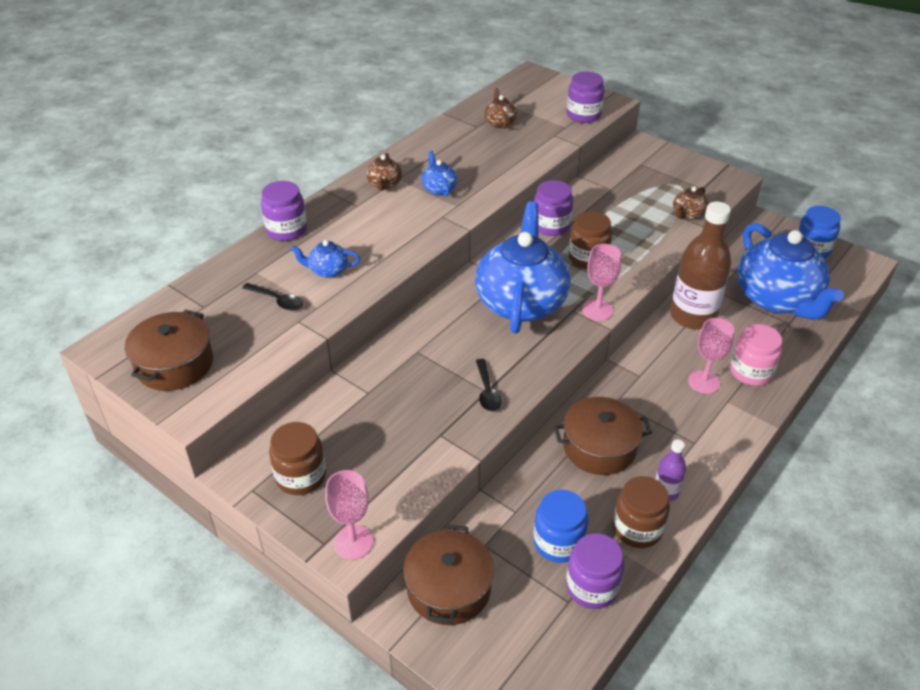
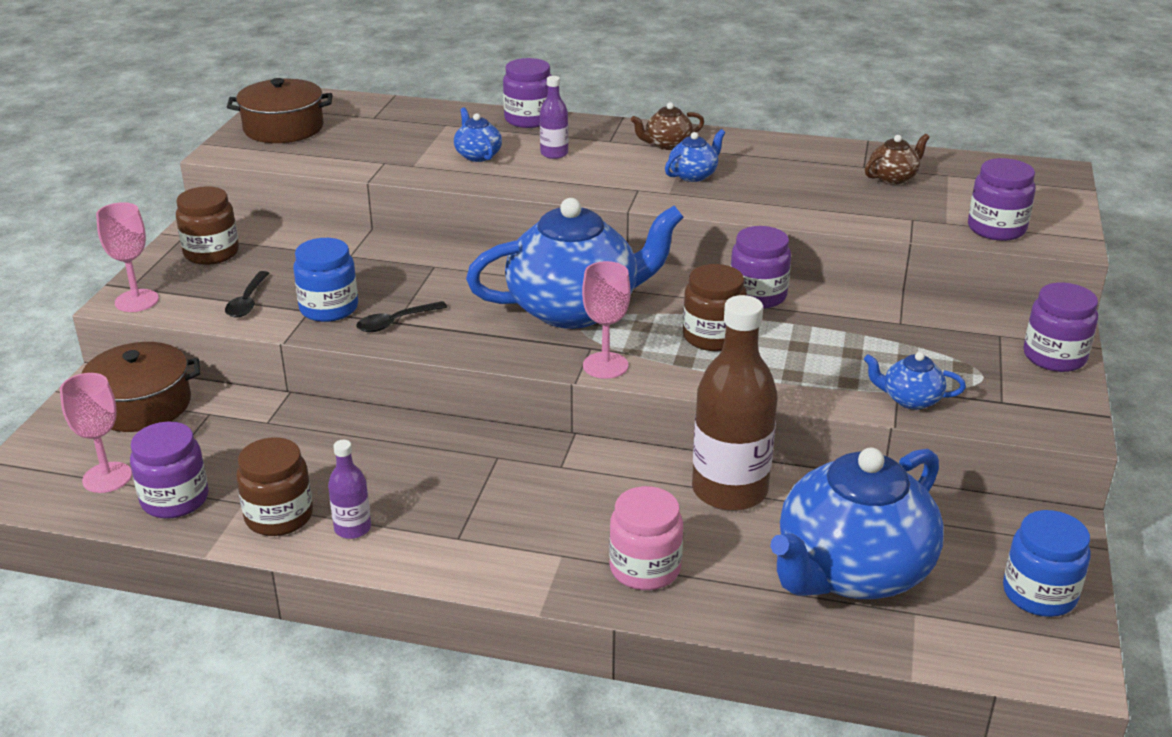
camera: 65 degrees right, 10 degrees down
(277, 301) = (408, 145): black spoon -> black spoon (247, 302)
(356, 235) = (554, 153): none -> purple bottle
(558, 542) = (233, 461): blue jar -> blue jar (329, 308)
(599, 447) = (403, 460): brown pot -> none
(670, 157) = (1054, 357): none -> purple jar
(688, 215) = (910, 399): brown teapot -> blue teapot
(704, 382) = (588, 526): pink goblet -> pink goblet (107, 477)

